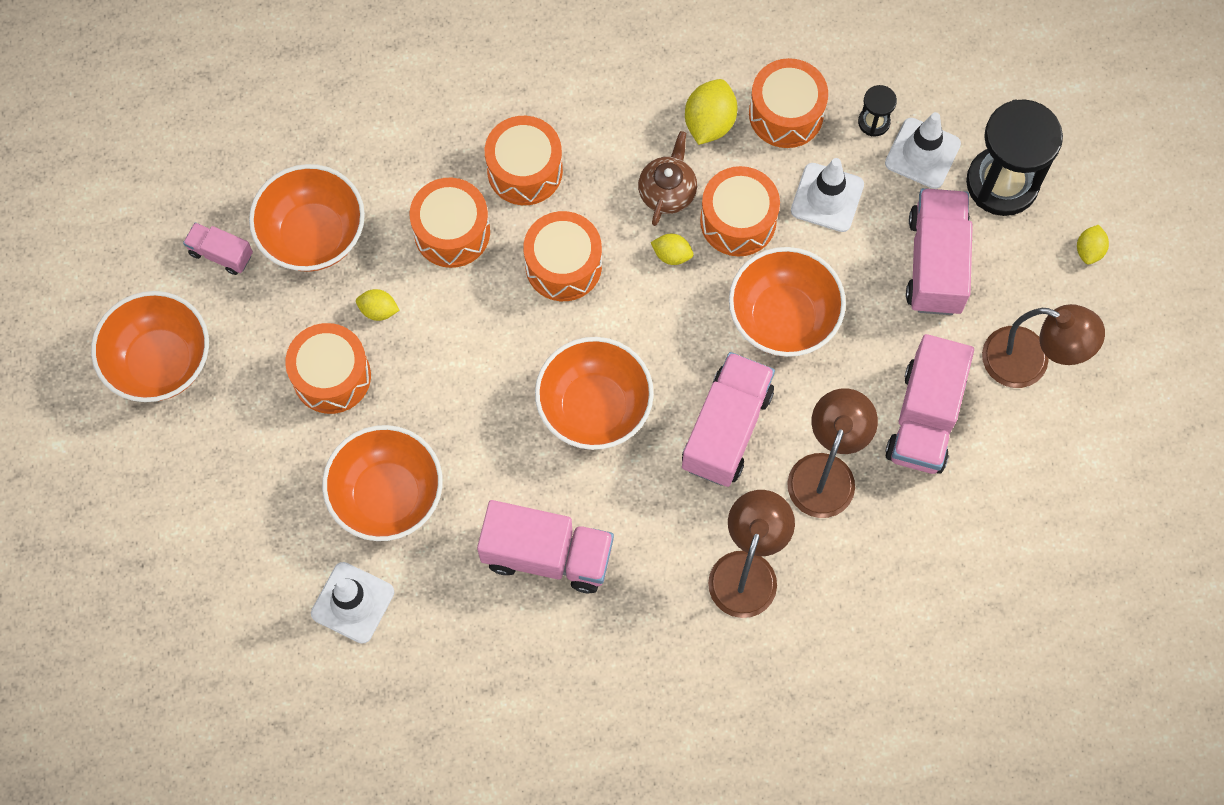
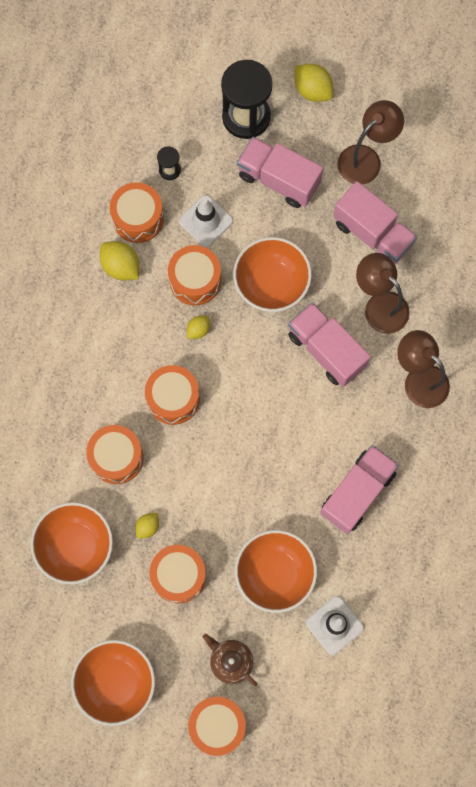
camera: 65 degrees left, 5 degrees up
(221, 254) = (59, 612): pink truck -> none
(525, 170) = (96, 393): orange drum -> orange drum (217, 725)
(594, 408) = (276, 422): orange bowl -> none
(667, 191) = (154, 313): brown teapot -> brown teapot (230, 661)
(922, 153) = (204, 152): white traffic cone -> none
(1089, 250) = (312, 90): yellow lemon -> yellow lemon, size x1.71

